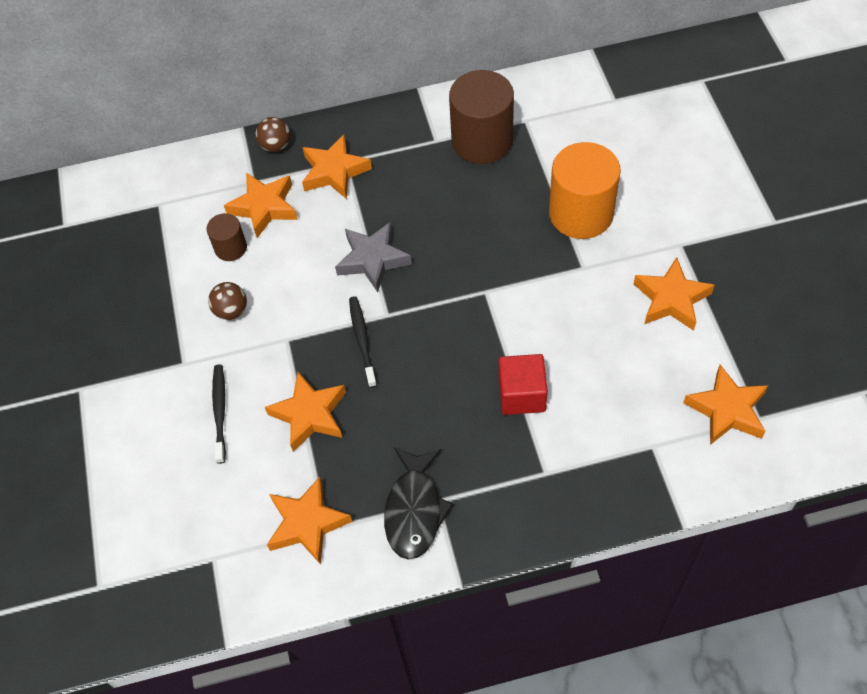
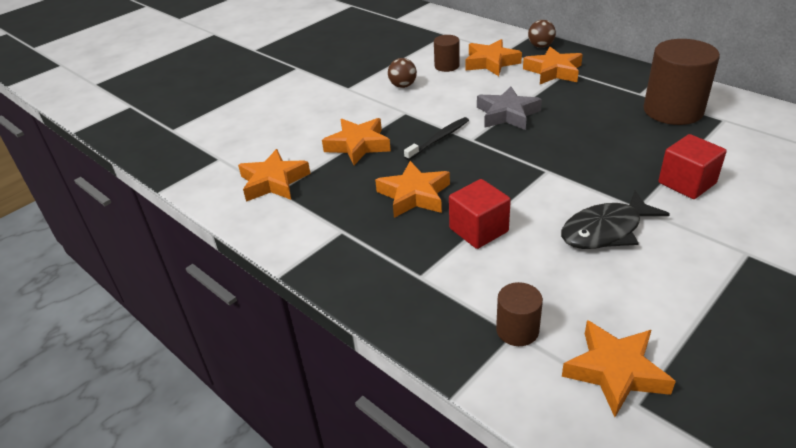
camera: 55 degrees right, 20 degrees down
(220, 411) = (327, 114): black toothbrush -> none
(414, 510) = (324, 223): black fish -> black fish (606, 230)
(581, 213) = (687, 183): orange cylinder -> red cube
(651, 442) = (517, 330): none -> brown cylinder
(671, 299) = (683, 274): orange star -> orange star (414, 195)

